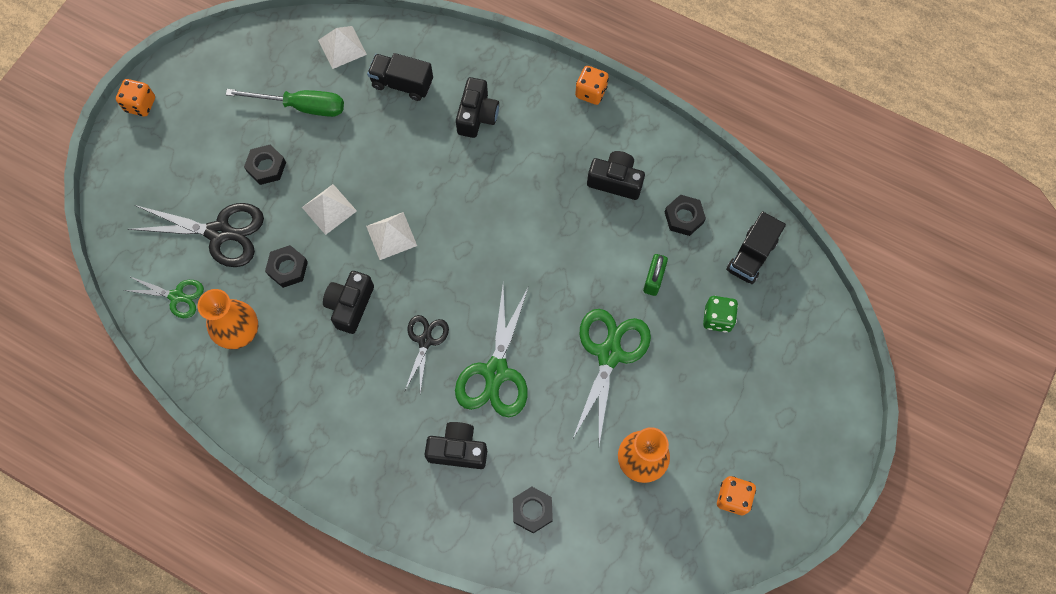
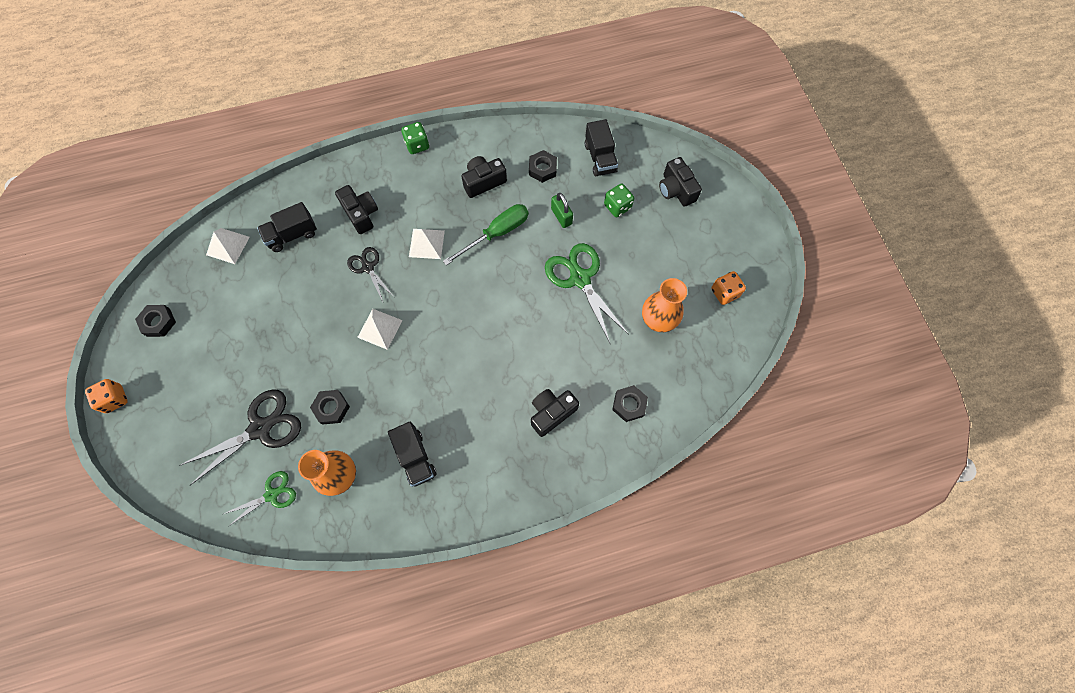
camera: 45 degrees left, 0 degrees up
(266, 167) = (251, 360): black nut -> black nut (158, 322)
(301, 106) = (237, 303): green screwdriver -> green screwdriver (496, 234)
(311, 376) = (415, 457): none -> black truck
(329, 209) = (322, 348): white pyramid -> white pyramid (426, 243)
(350, 305) = (397, 392): black camera -> black camera (676, 190)
(425, 340) = (466, 370): black scissors -> black scissors (368, 267)
(496, 372) = (527, 348): green scissors -> none
(591, 92) = (417, 145): orange dice -> green dice

